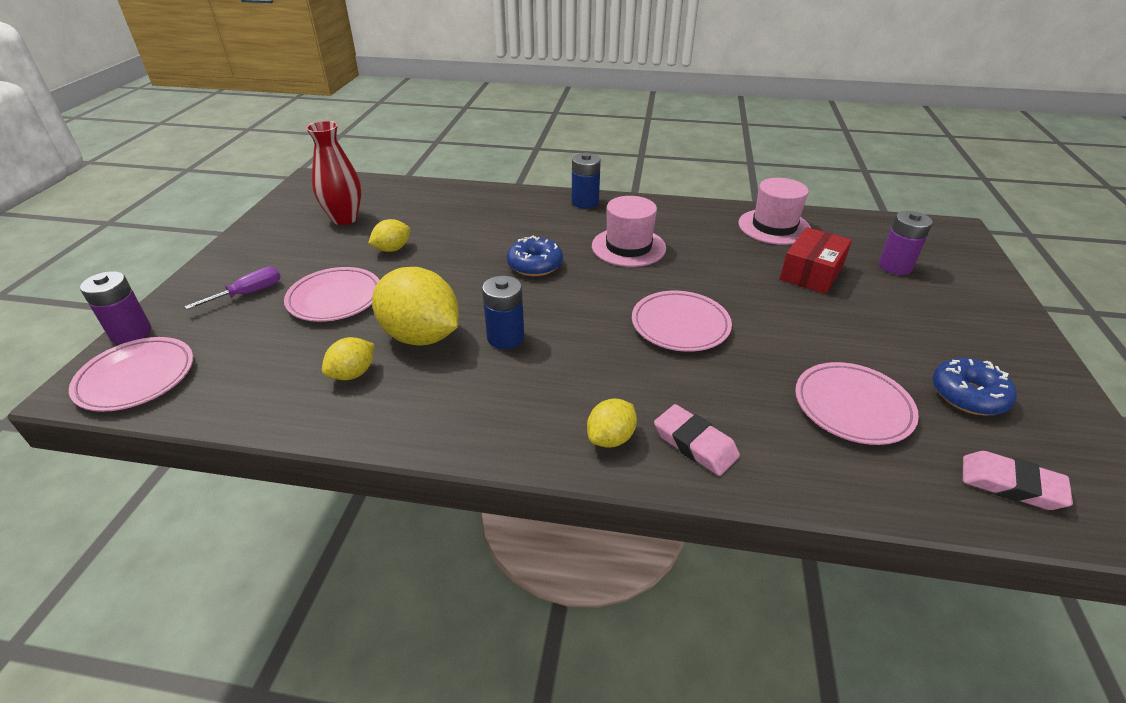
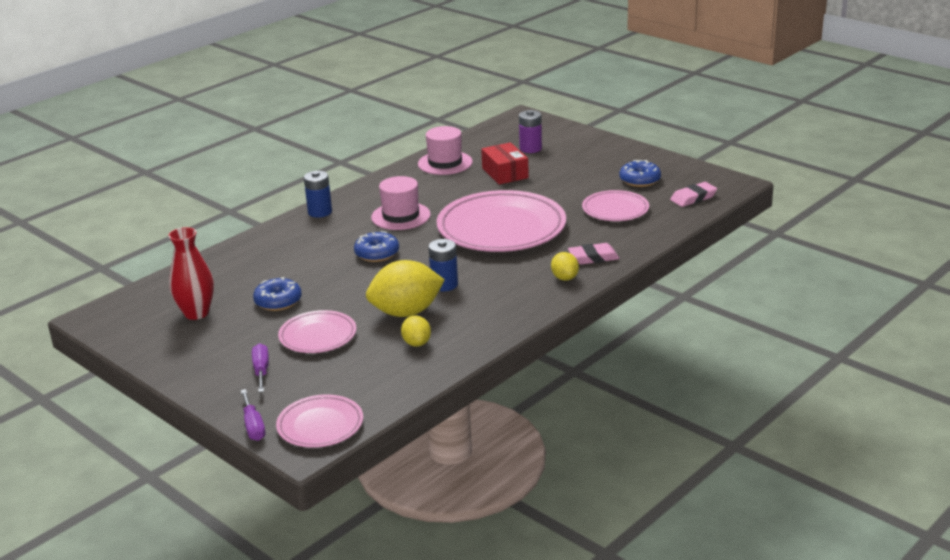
camera: 55 degrees left, 10 degrees down
(131, 333) = (253, 426): purple battery -> purple screwdriver
(392, 249) = (278, 301): yellow lemon -> blue donut
(680, 325) = (501, 228): pink plate -> pink plate, size x1.90

